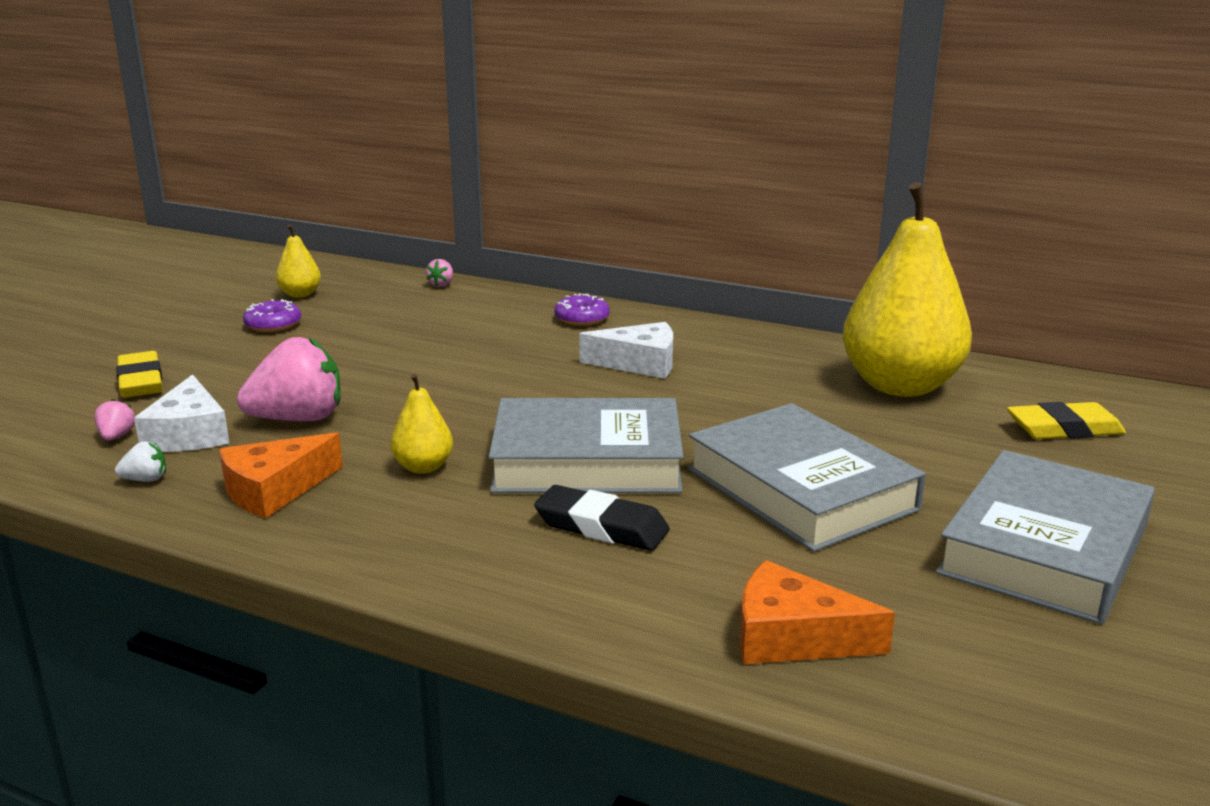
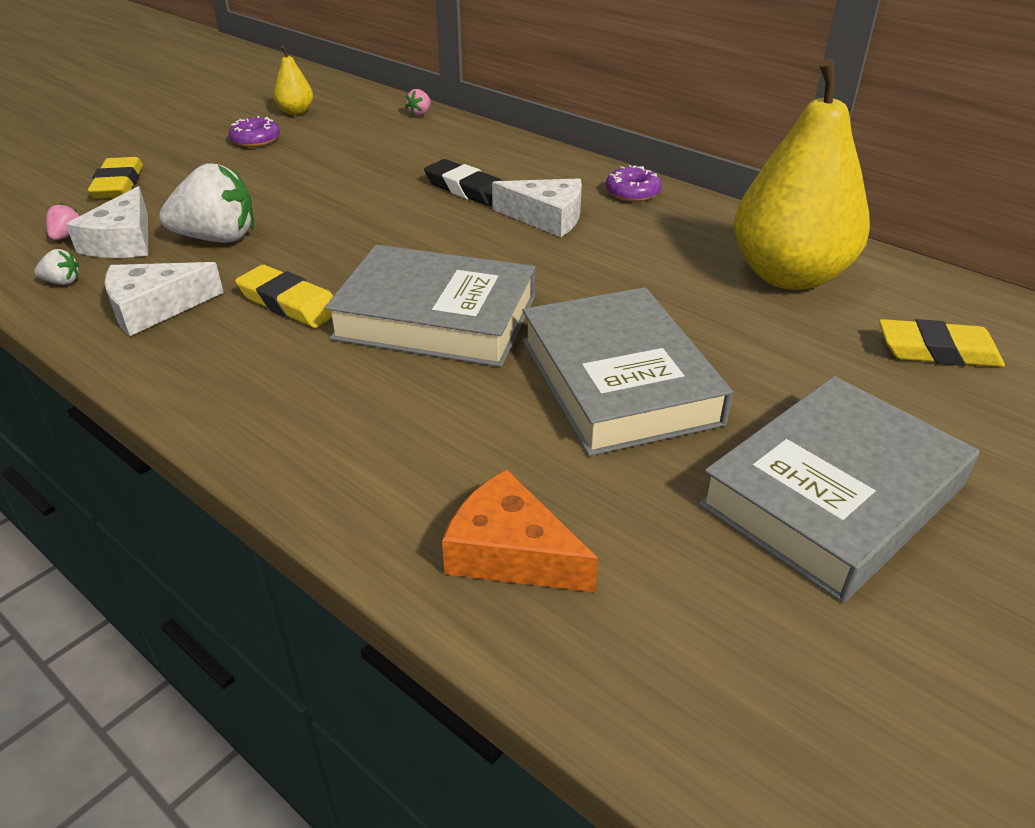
camera: 15 degrees right, 15 degrees up
(274, 490) = (154, 308): orange cheese -> white cheese
(298, 419) = (217, 238): pink strawberry -> white strawberry
(423, 467) = (289, 303): yellow pear -> yellow eraser
(582, 318) = (522, 163): purple donut -> purple donut (632, 192)
(601, 526) = (406, 392): black eraser -> black eraser (466, 189)

